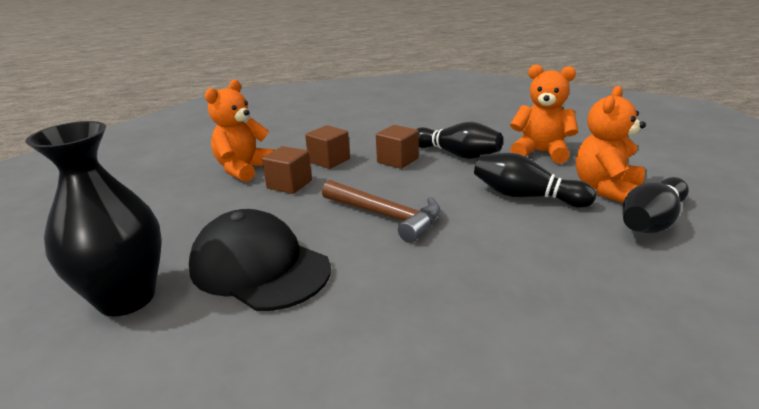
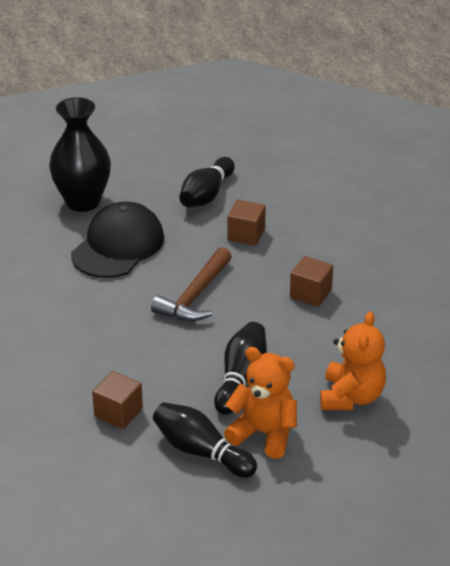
camera: 80 degrees right, 10 degrees up
(244, 169) = (273, 202): orange teddy bear -> none
(329, 160) = (302, 249): brown cube -> brown cube (118, 412)
(457, 154) = (333, 334): black bowling pin -> black bowling pin (206, 195)

